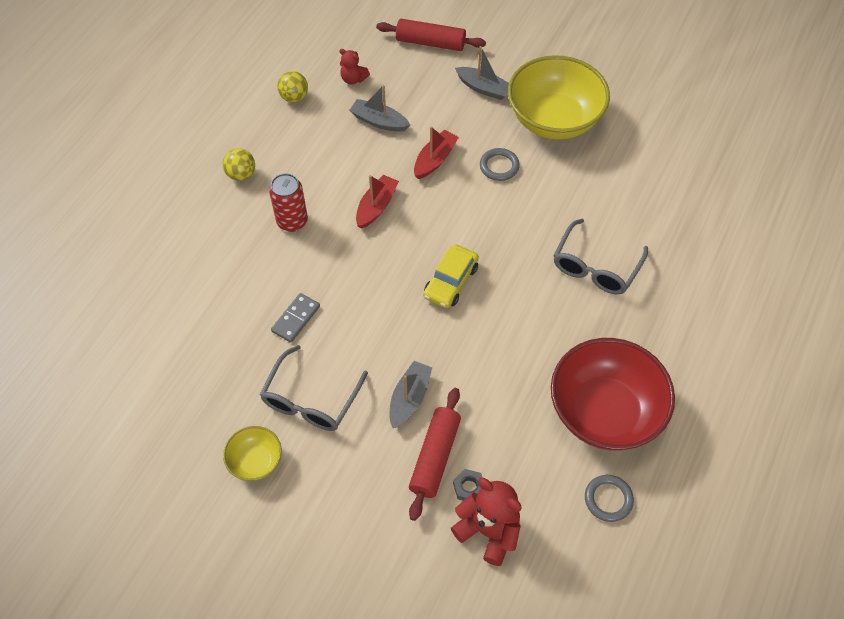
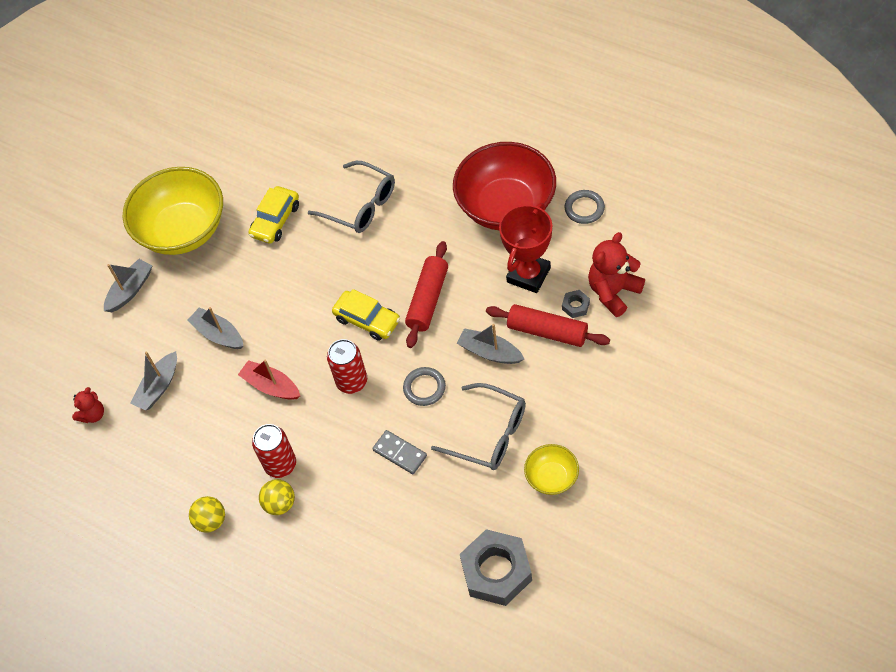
camera: 80 degrees left, 0 degrees up
(159, 409) = (496, 571): none -> grey nut
(294, 97) = (108, 474): yellow ball -> yellow ball (280, 504)
(378, 273) = (352, 381): none -> red can
(430, 43) = (55, 340): red rolling pin -> red rolling pin (428, 299)
(435, 160) = (218, 334): red boat -> grey boat
(499, 166) = (235, 278): grey ring -> grey ring (424, 388)
(510, 437) = (528, 275): none -> red trophy
(571, 193) = (275, 220): none -> yellow car

